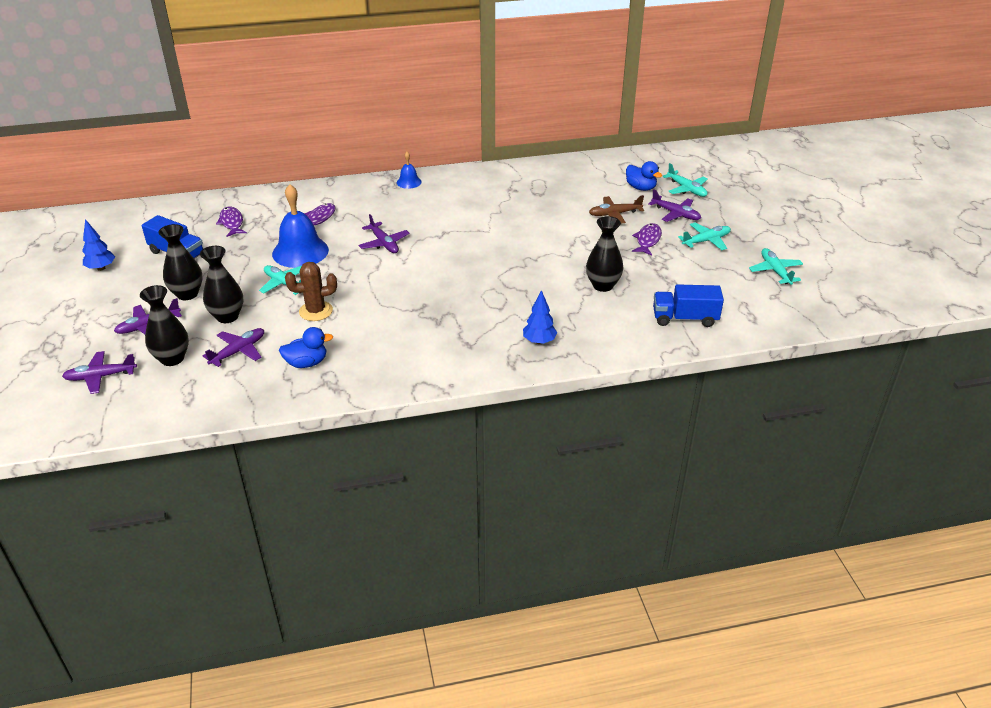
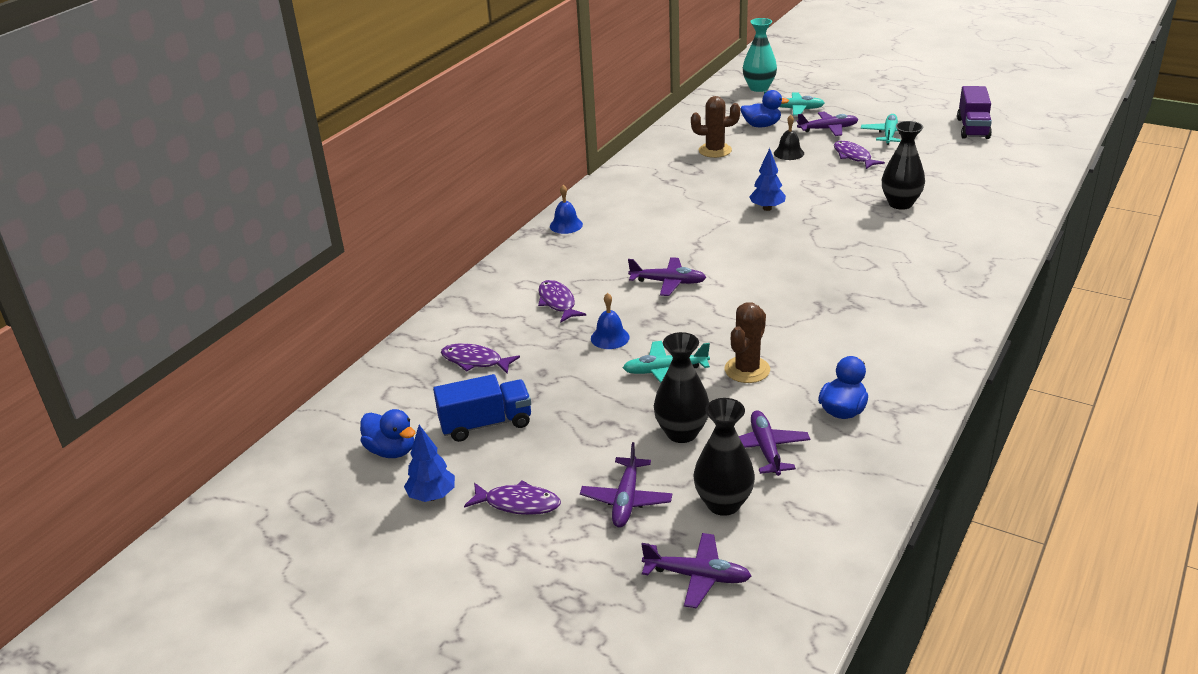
camera: 45 degrees left, 5 degrees down
(101, 377) = (697, 576): purple plane -> purple plane turned 105 degrees counterclockwise
(116, 295) = (518, 503): none -> purple fish
(128, 239) = (391, 451): none -> blue duck
(187, 294) = (592, 446): black vase -> none
(300, 251) = (610, 337): blue bell -> blue bell, size x0.50
(539, 341) = (955, 267): blue tree -> blue tree (767, 208)
(577, 187) = (715, 150): none -> brown cactus
(614, 214) = (789, 153): brown plane -> black bell
(685, 318) = (997, 190): blue truck -> none
(698, 163) = (759, 88): none -> turquoise vase
(775, 271) = (973, 128): turquoise plane -> purple truck

